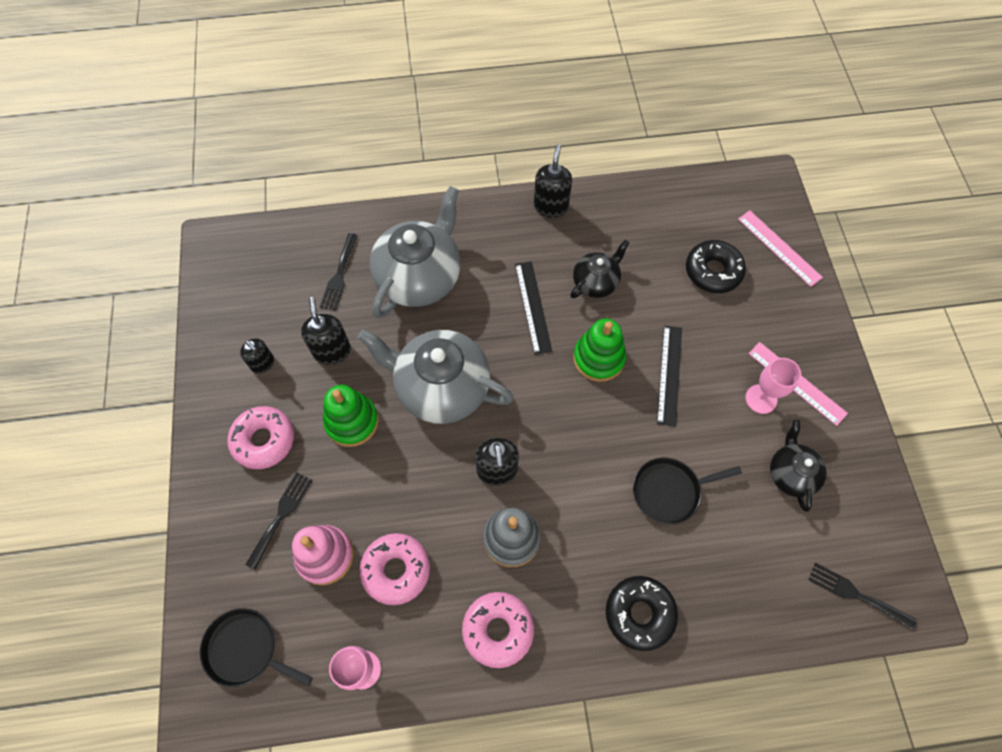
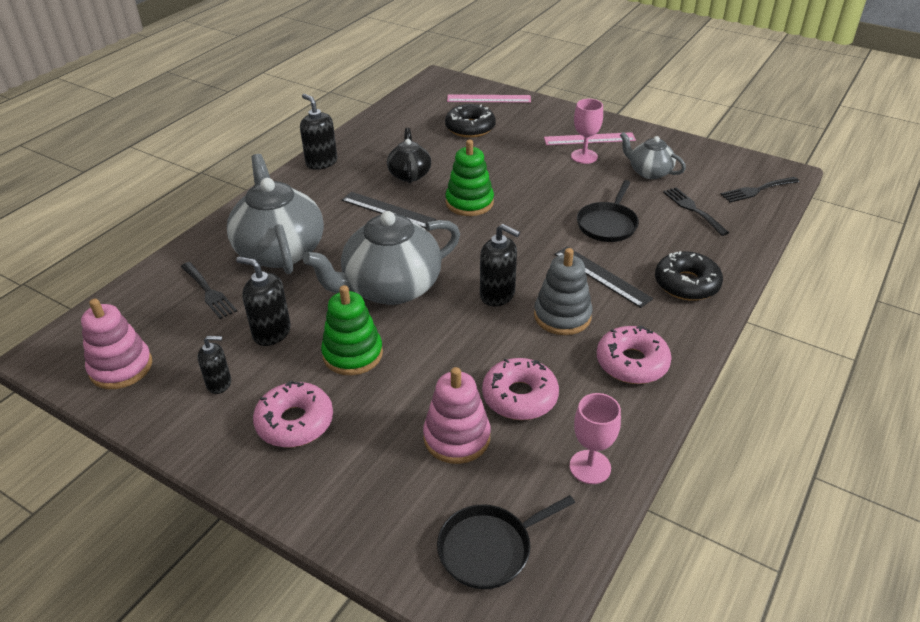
camera: 50 degrees left, 25 degrees down
(233, 294) = (121, 367): none -> pink stacking toy
(281, 515) = (384, 449): black fork -> black fork (693, 209)
(669, 374) = (521, 181): black ruler -> black ruler (602, 276)
(791, 473) = (649, 172): black teapot -> grey teapot

